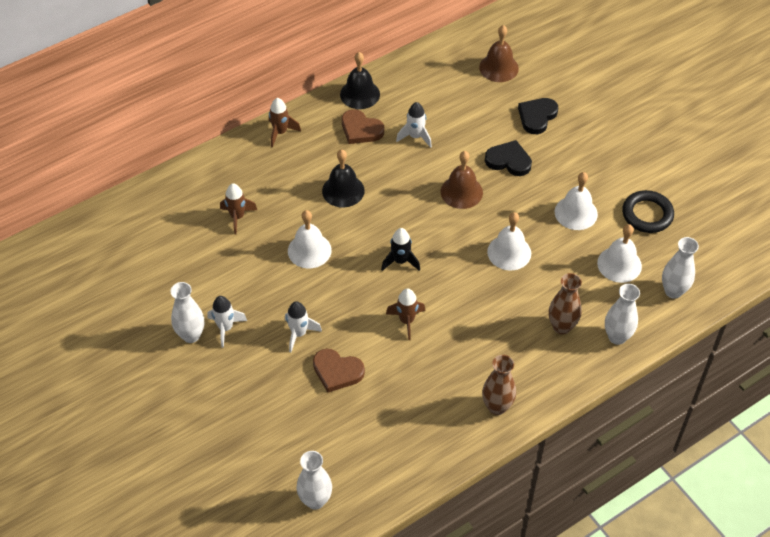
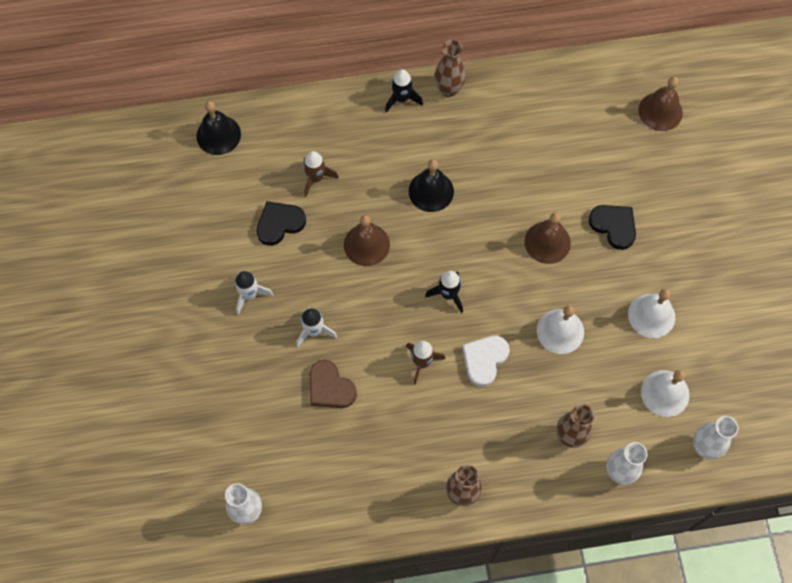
camera: 25 degrees right, 15 degrees up
(191, 335) = (215, 289): white vase -> none
(280, 132) = (401, 99): brown rocket -> black rocket
(309, 250) = (366, 244): white bell -> brown bell
(317, 112) = (448, 89): none -> brown vase
(360, 94) = (501, 86): black bell -> black bell (218, 135)
(361, 129) = (482, 128): brown heart -> none
(415, 137) = (533, 159): white rocket -> none
(458, 298) = (484, 360): none -> white heart
(537, 117) = (670, 186): black heart -> black heart (279, 224)
(647, 214) = (725, 349): black ring -> none

